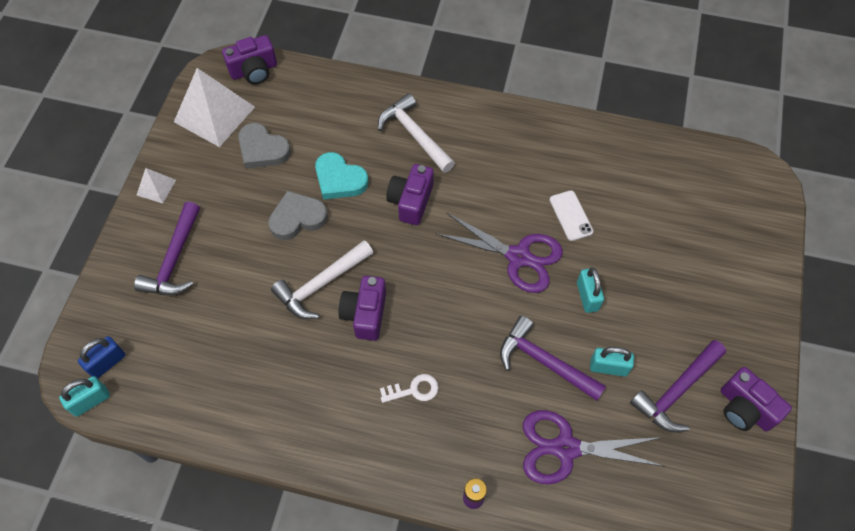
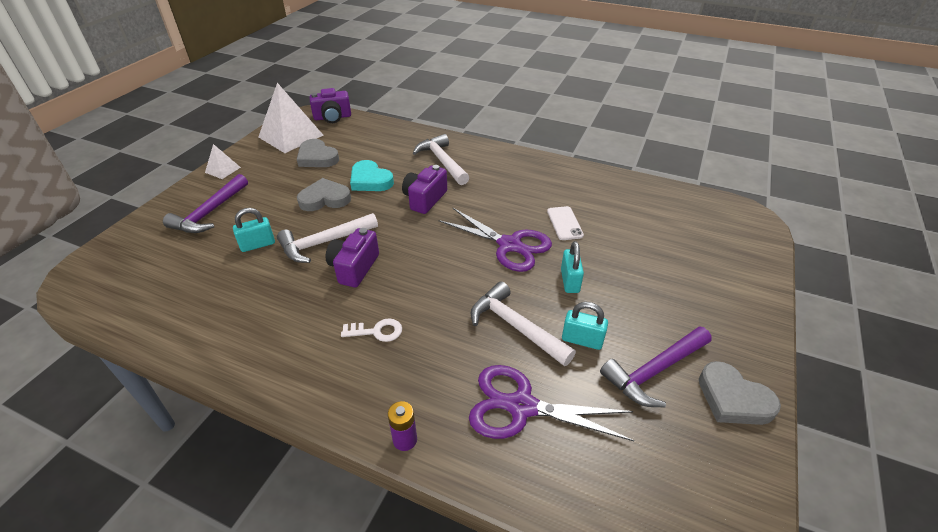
camera: 10 degrees right, 20 degrees down
(90, 401) = (75, 298): turquoise padlock -> turquoise padlock (258, 244)
(107, 363) = (109, 273): blue padlock -> none
(544, 362) = (515, 327): purple hammer -> white hammer
(745, 408) = (733, 399): purple camera -> grey heart

